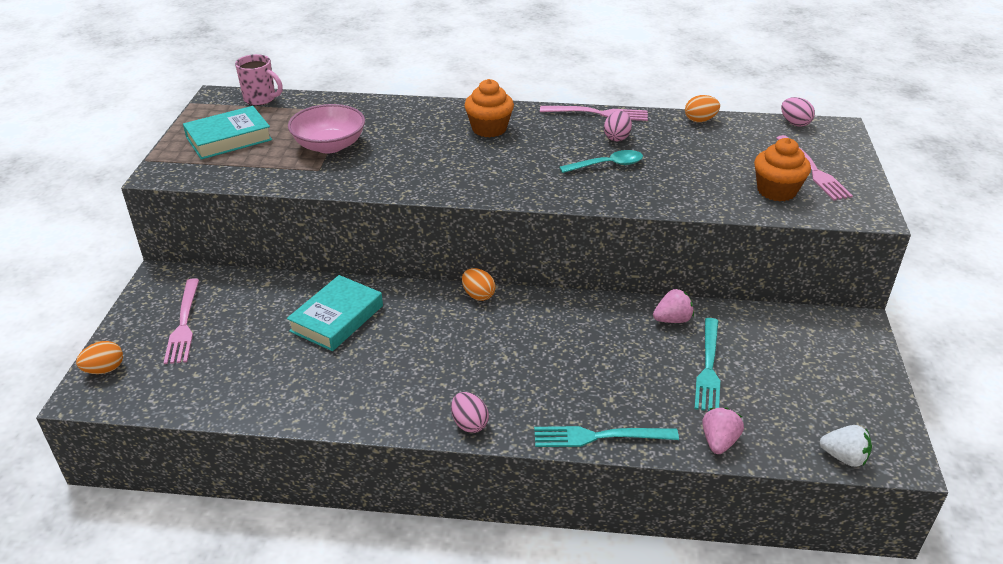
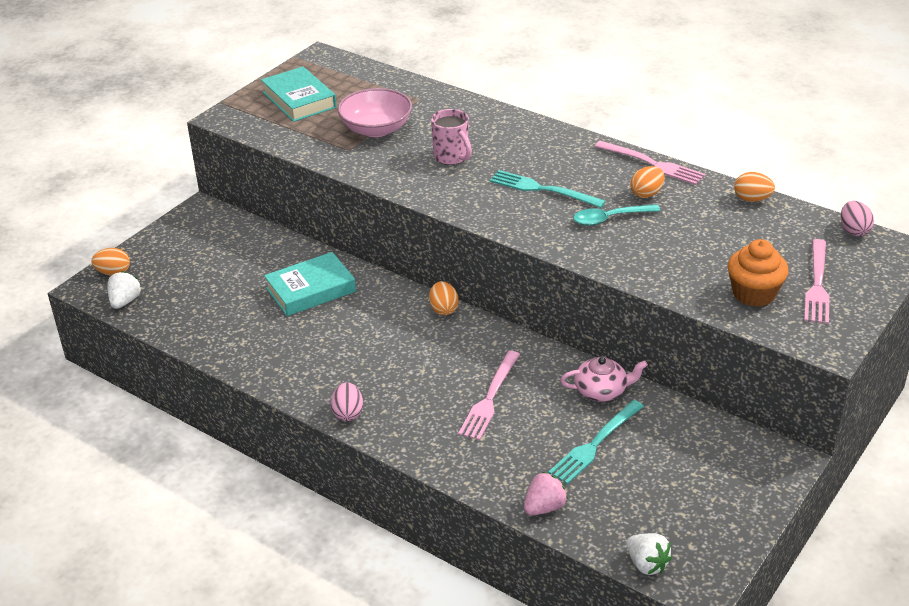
camera: 30 degrees right, 0 degrees up
(140, 395) = (125, 301): none -> white strawberry
(184, 324) = (192, 255): pink fork -> pink fork (489, 398)
(229, 138) = (299, 100): turquoise book -> turquoise book turned 60 degrees clockwise
(261, 99) = (354, 68): pink mug -> pink mug (452, 157)
(489, 129) = (531, 151): orange cupcake -> none
(599, 436) = (444, 463): turquoise fork -> turquoise fork (542, 189)
(607, 165) = (609, 219): turquoise spoon -> turquoise spoon turned 150 degrees clockwise
(617, 137) = (646, 194): pink egg -> orange egg
(672, 319) = (601, 391): pink strawberry -> pink teapot

